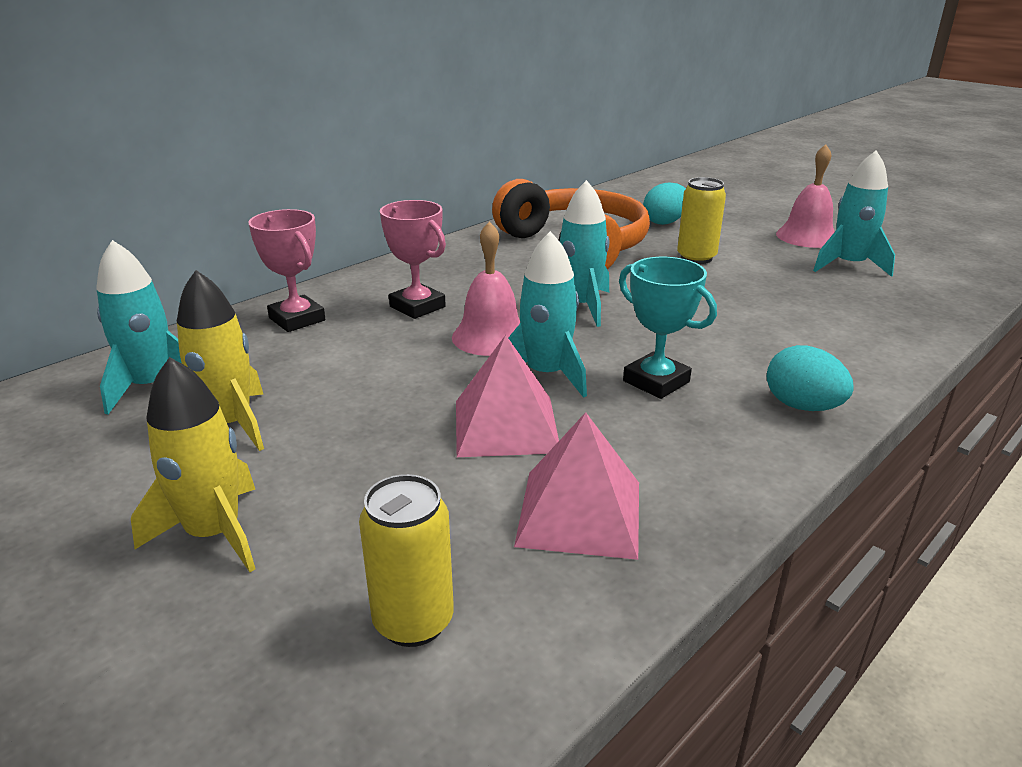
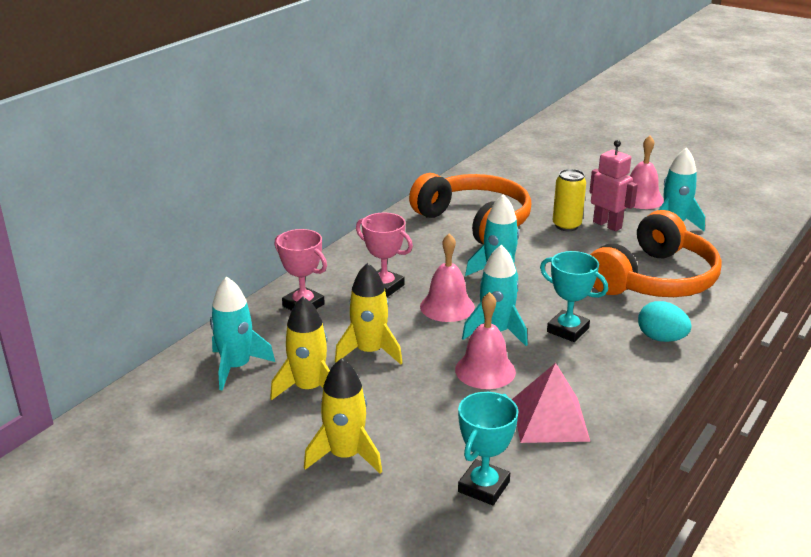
camera: 10 degrees left, 0 degrees up
(349, 384) = (370, 352): none -> yellow rocket
(413, 621) = (484, 487): yellow can -> turquoise trophy
(506, 425) = (485, 370): pink pyramid -> pink bell
(664, 222) = (534, 193): turquoise egg -> none
(753, 261) = (607, 225): none -> pink robot
(807, 328) = (654, 279): none -> orange headphones

